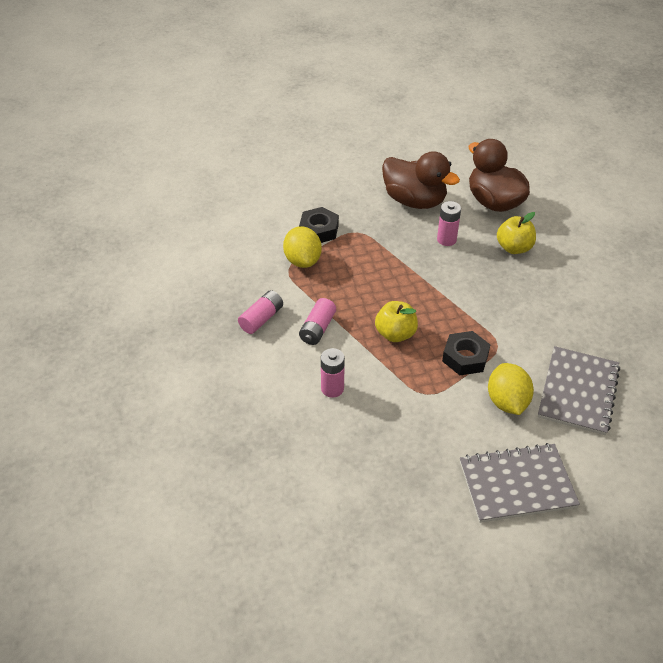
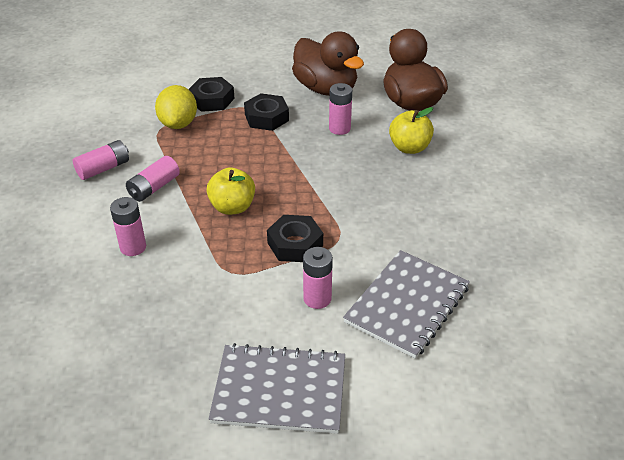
camera: 15 degrees right, 5 degrees down
(378, 240) = (266, 117): none -> black nut
(507, 402) = (317, 298): yellow lemon -> pink battery

